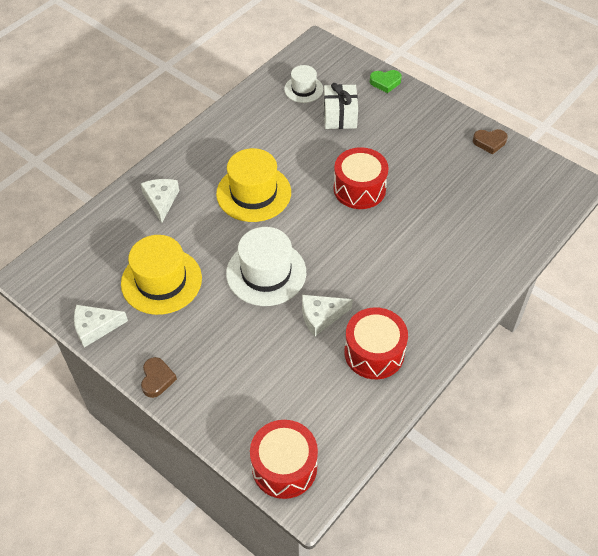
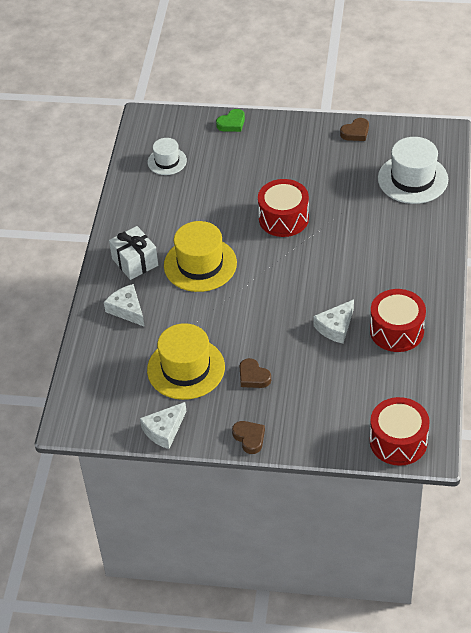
camera: 30 degrees left, 5 degrees down
(210, 322) = (253, 376): none -> brown heart
(266, 273) = (265, 318): white hat -> white hat (412, 179)
(340, 116) = (217, 169): white gift -> white gift (135, 262)

